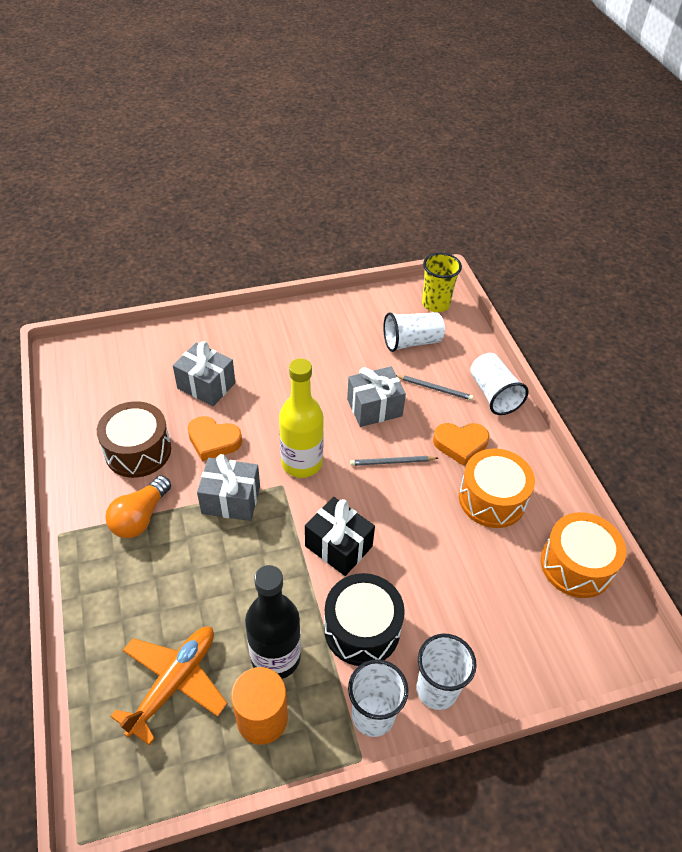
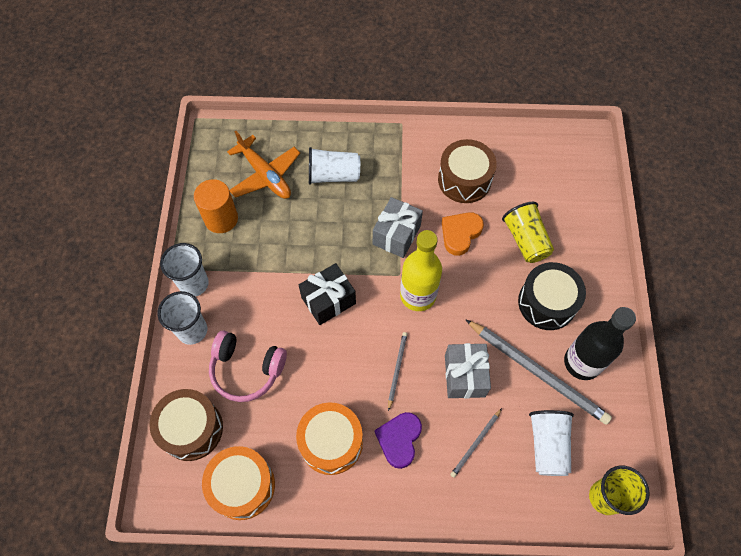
camera: 110 degrees right, 15 degrees up
(140, 517) = (400, 173): orange light bulb -> none
(206, 386) = (526, 240): grey gift -> yellow cup
(275, 657) = (258, 236): black bottle -> black bottle (582, 362)
(348, 357) = (537, 372): none -> grey pencil
(362, 629) = (255, 296): black drum -> black drum (547, 303)
(456, 605) = (246, 369): none -> pink headphones
(460, 444) = (399, 440): orange heart -> purple heart
(493, 394) = (453, 502): white cup -> white cup (333, 175)
(550, 640) = (191, 429): none -> brown drum

